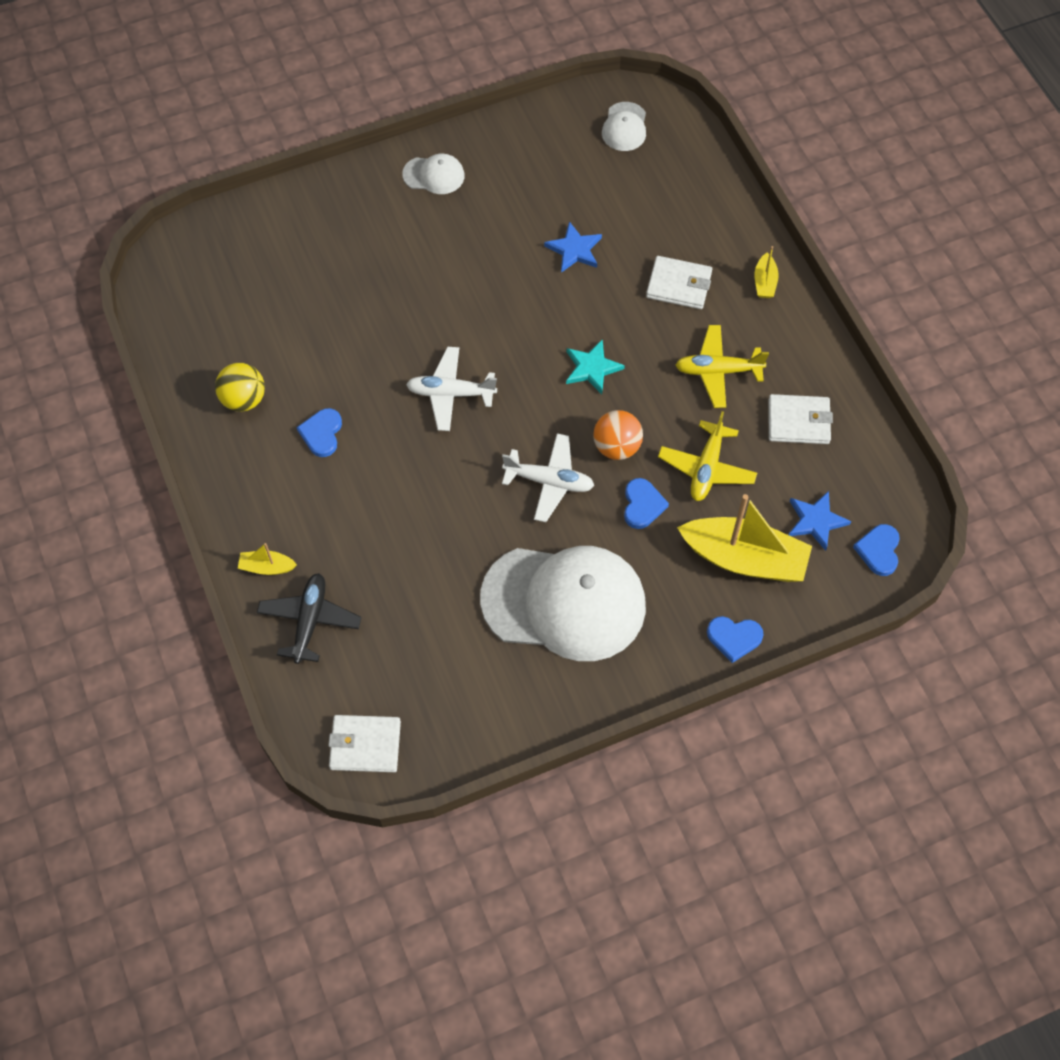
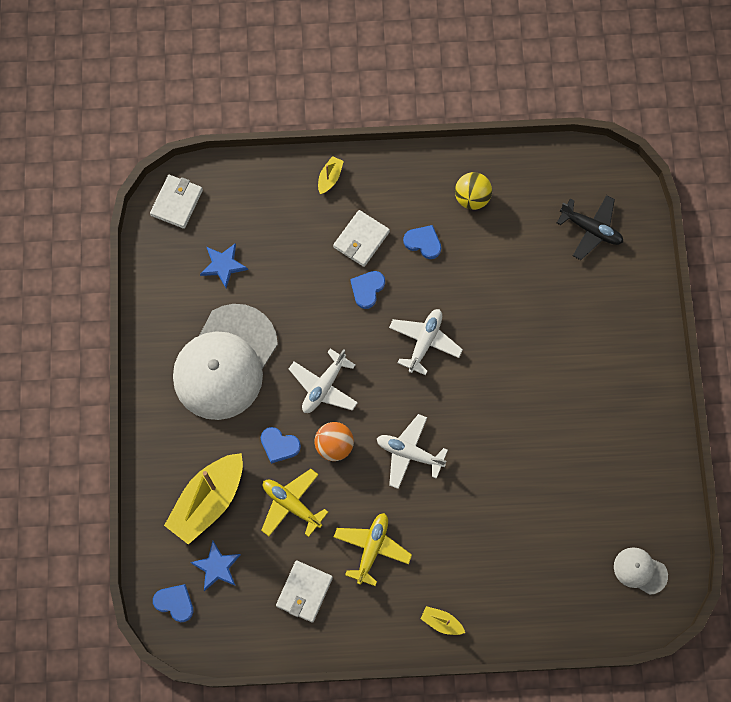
camera: 110 degrees right, 10 degrees up
(310, 621) = (278, 194): black plane -> black plane (591, 229)
(434, 175) = (637, 396): white cap -> none
(574, 250) = (525, 481): blue star -> blue star (223, 265)
(592, 368) = (409, 453): turquoise star -> white plane
(679, 285) = (462, 551): white wallet -> white wallet (361, 239)
(734, 638) = (151, 468): blue heart -> blue heart (367, 289)

